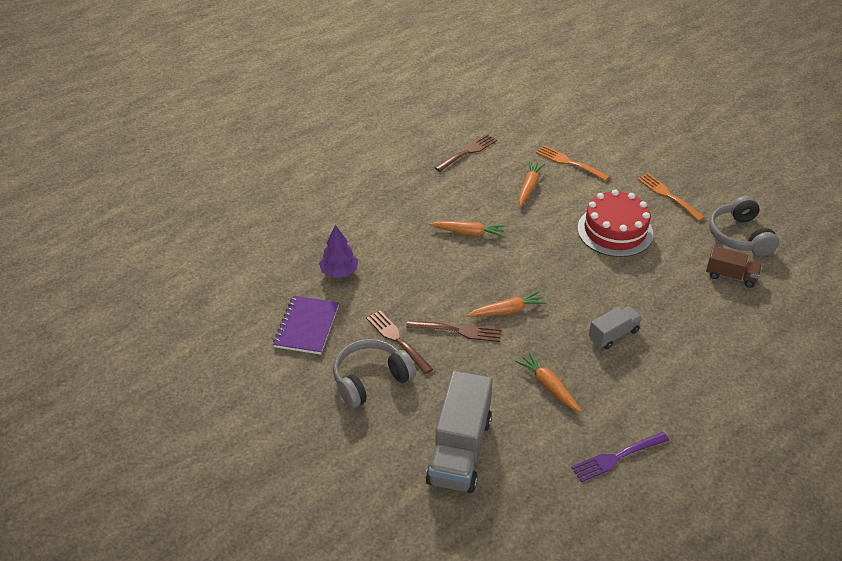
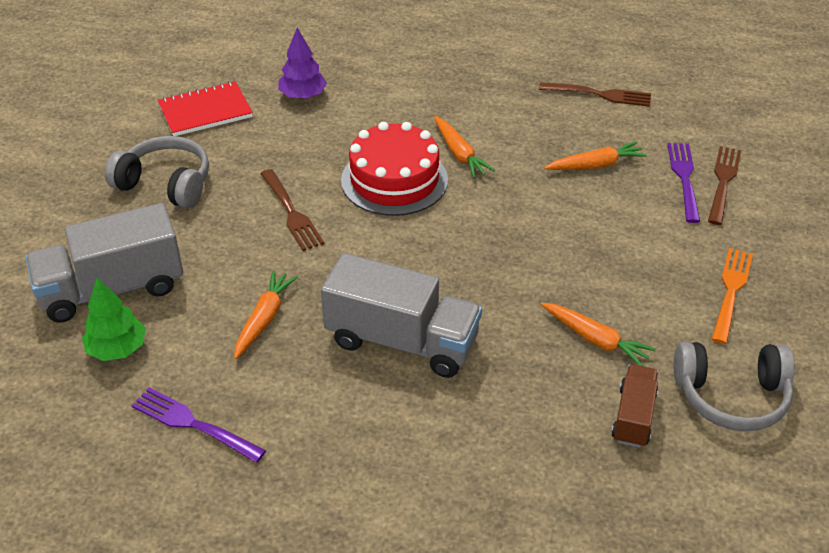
camera: 55 degrees right, 0 degrees up
(307, 326) = (205, 111): purple notebook -> red notebook
(398, 340) = (238, 177): brown fork -> brown fork (723, 182)
(507, 311) = (359, 236): orange carrot -> orange carrot (595, 339)
(522, 469) = (117, 349): none -> green tree
(570, 163) = (684, 179): orange fork -> purple fork
(613, 335) = (402, 341): grey truck -> grey truck, size x1.87
(615, 231) = (598, 269): red cake -> red cake (394, 180)
(731, 276) = (633, 417): brown truck -> brown truck turned 150 degrees counterclockwise
(739, 236) = (731, 396): grey headphones -> grey headphones turned 135 degrees counterclockwise

